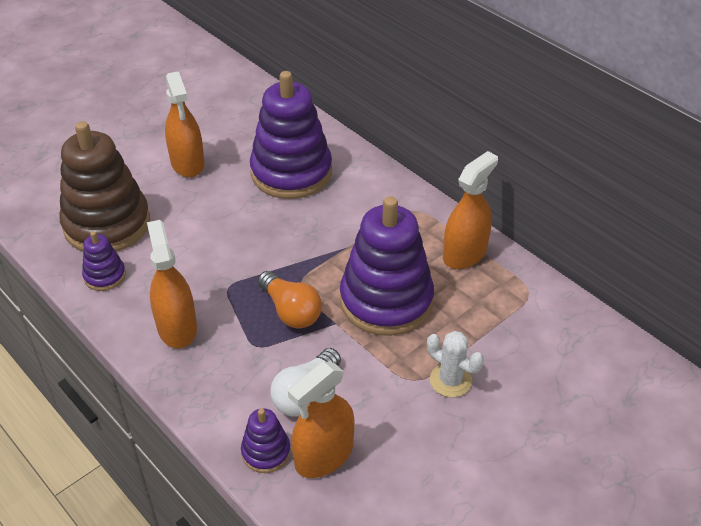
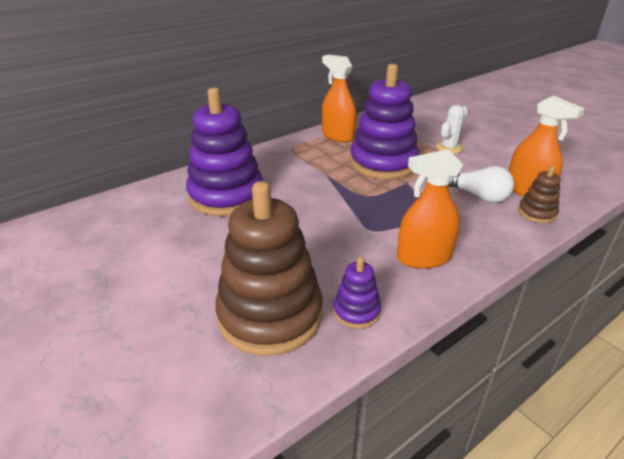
camera: 85 degrees left, 10 degrees down
(187, 163) = (183, 256): orange spray bottle -> none
(266, 452) = (536, 213): purple stacking toy -> brown stacking toy
(291, 311) = (397, 200): orange light bulb -> none

